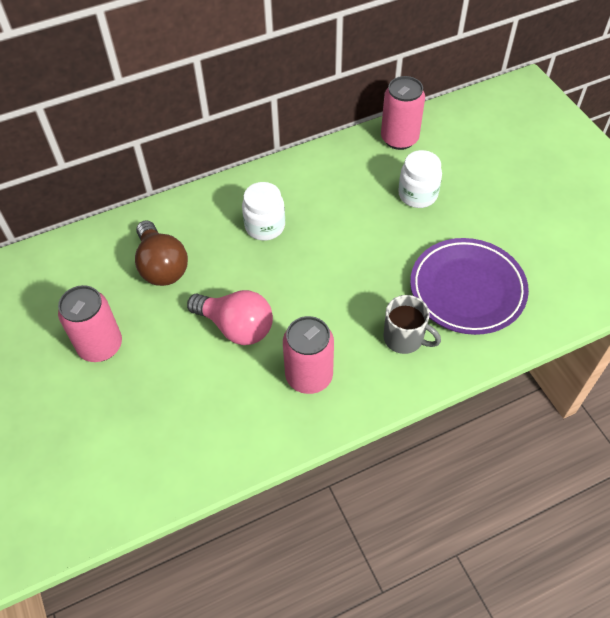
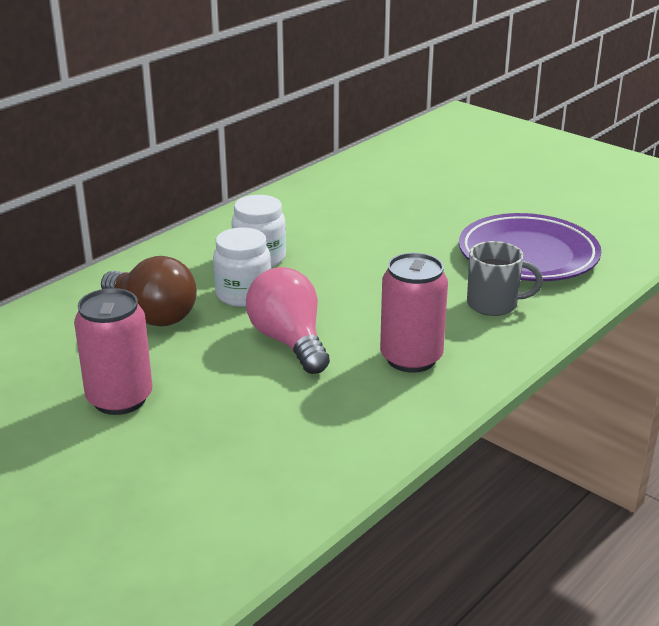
camera: 25 degrees left, 25 degrees down
(236, 327) = (289, 341): pink light bulb -> pink light bulb turned 120 degrees counterclockwise
(399, 139) = (360, 169): pink can -> none
(417, 195) = (415, 202): white jar -> white jar (243, 294)

